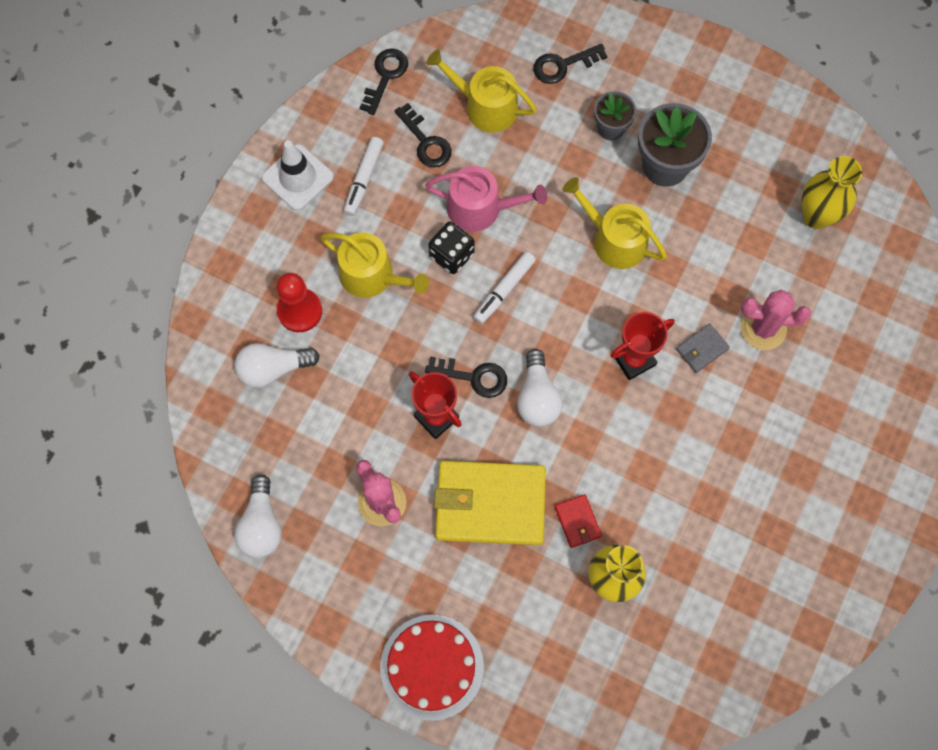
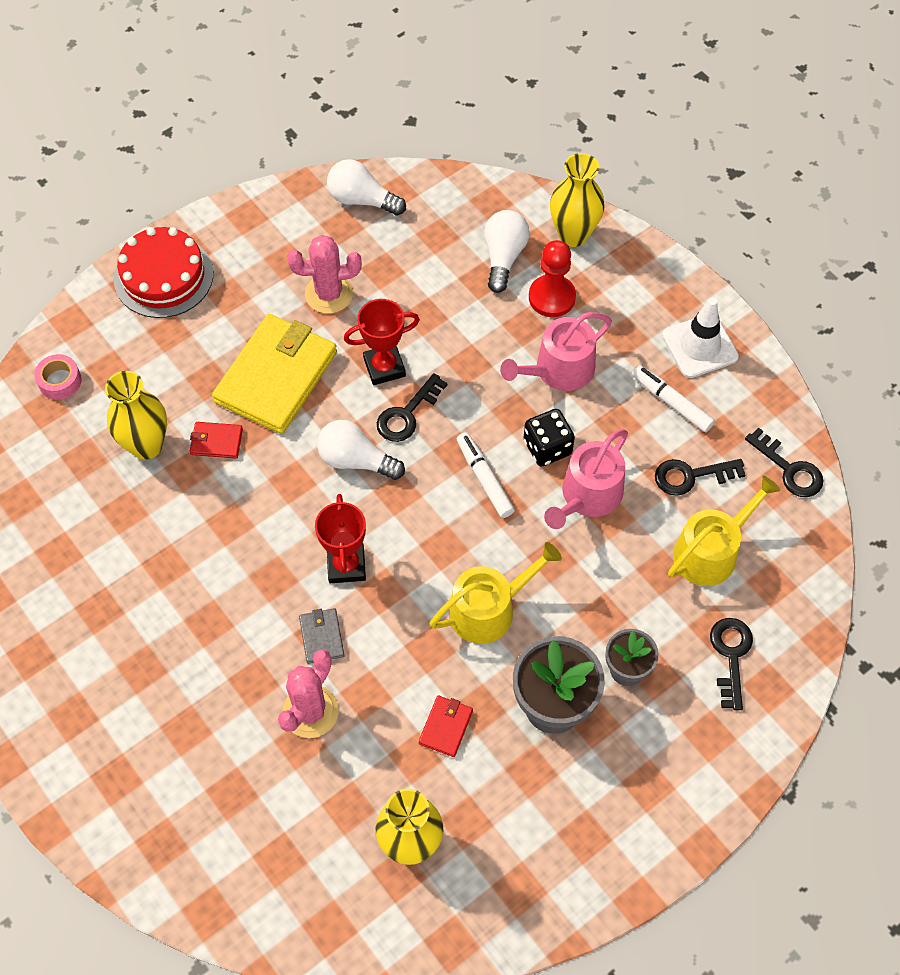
camera: 115 degrees right, 10 degrees down
(223, 320) = (573, 235): none -> yellow vase
(372, 276) = (559, 370): yellow watering can -> pink watering can
(588, 698) = (60, 381): none -> pink tape
(721, 230) = (446, 727): none -> red wallet

